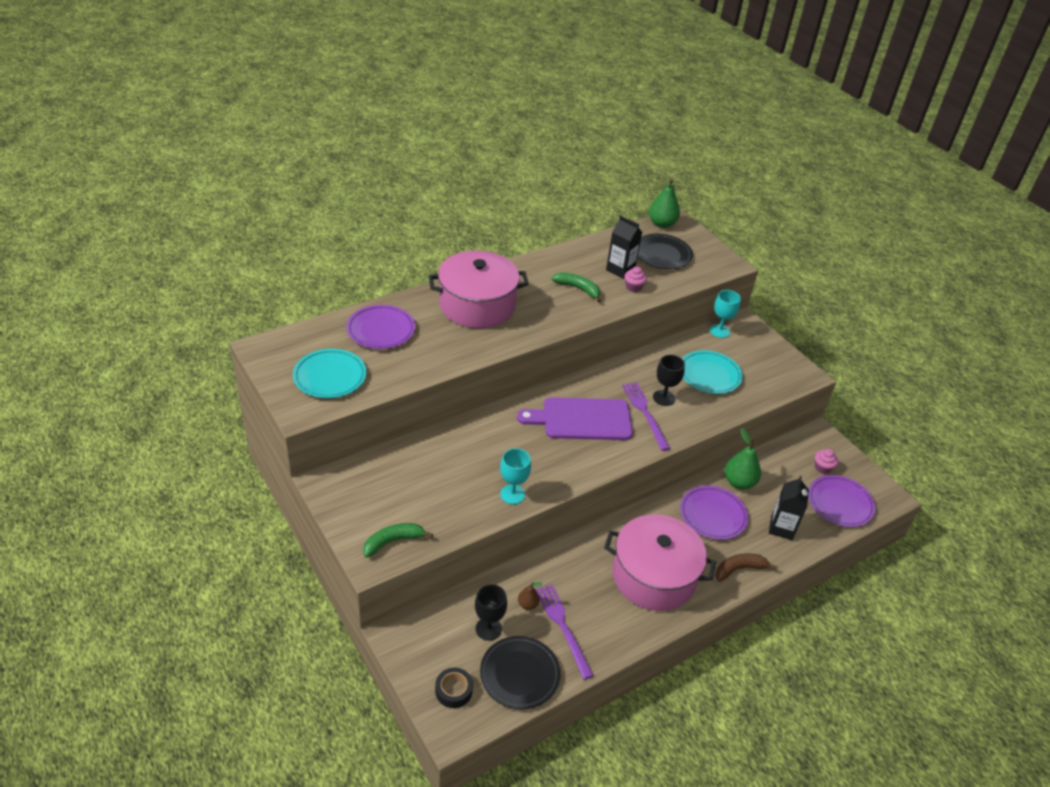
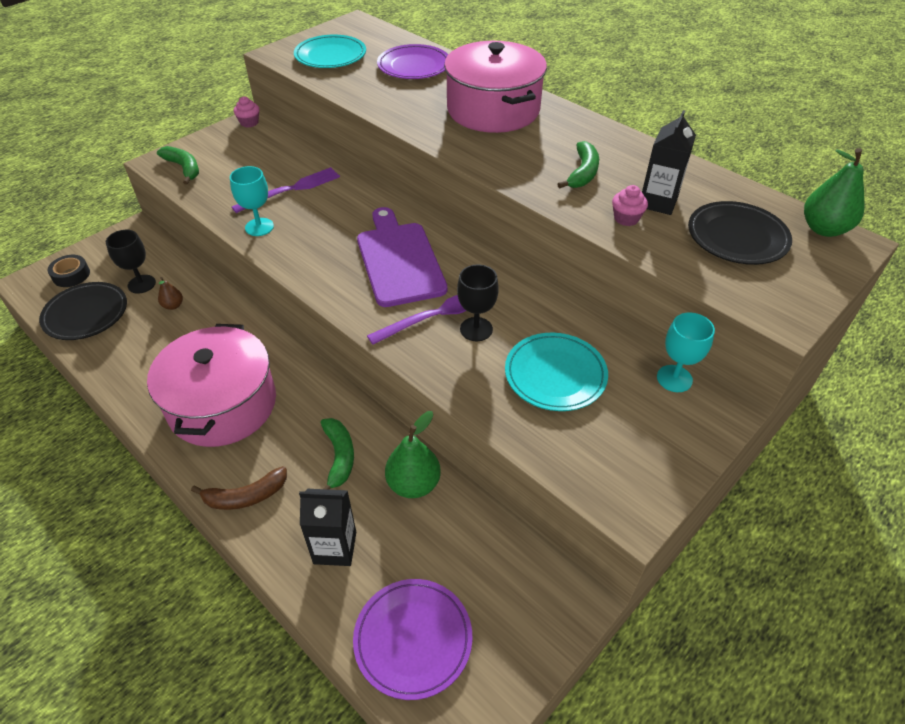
camera: 80 degrees right, 5 degrees up
(563, 627) = (144, 336): purple fork -> purple fork (291, 190)
(712, 515) = (339, 457): purple plate -> green banana
(739, 569) = (246, 496): brown banana -> brown banana turned 105 degrees clockwise
(822, 468) = (490, 608): pink cupcake -> pink cupcake (249, 123)

